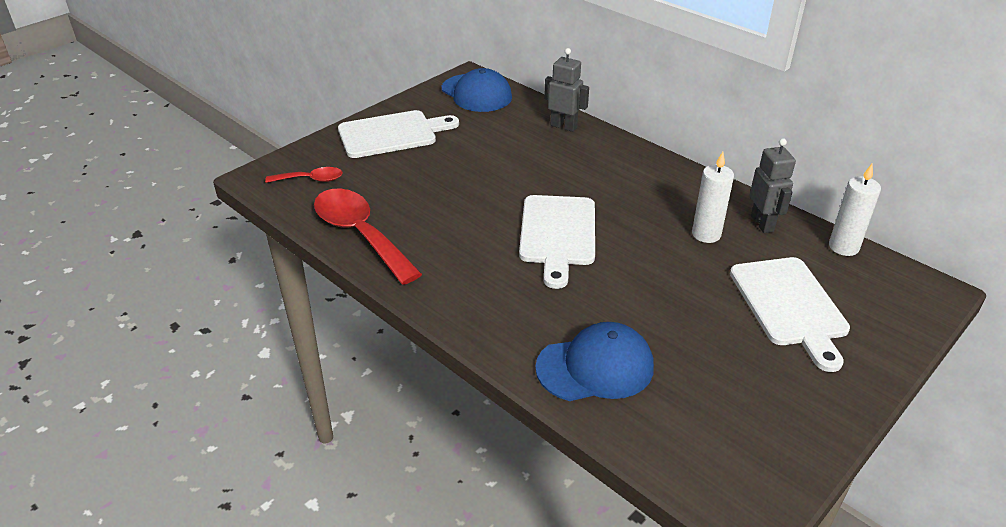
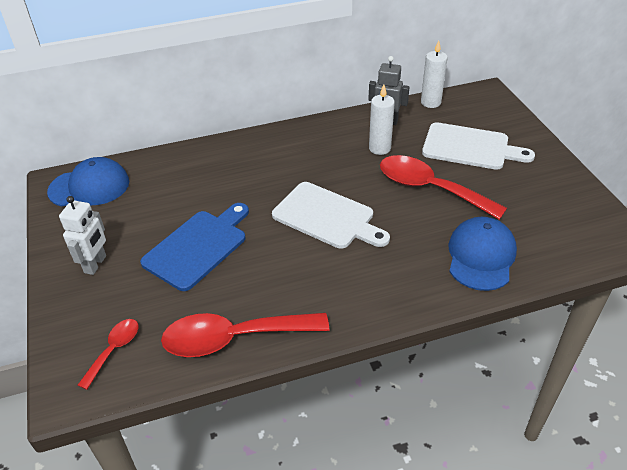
camera: 60 degrees left, 5 degrees up
(392, 134) = (95, 264): white cutting board -> white robot
(452, 174) = (198, 247): none -> blue cutting board
(564, 126) = (192, 158): grey robot -> none
(675, 293) = (430, 188): none -> red spoon

